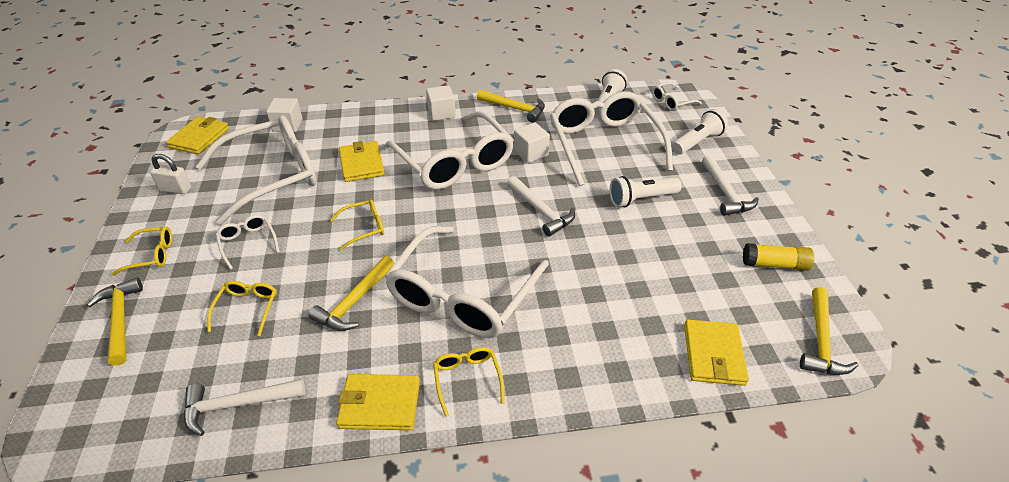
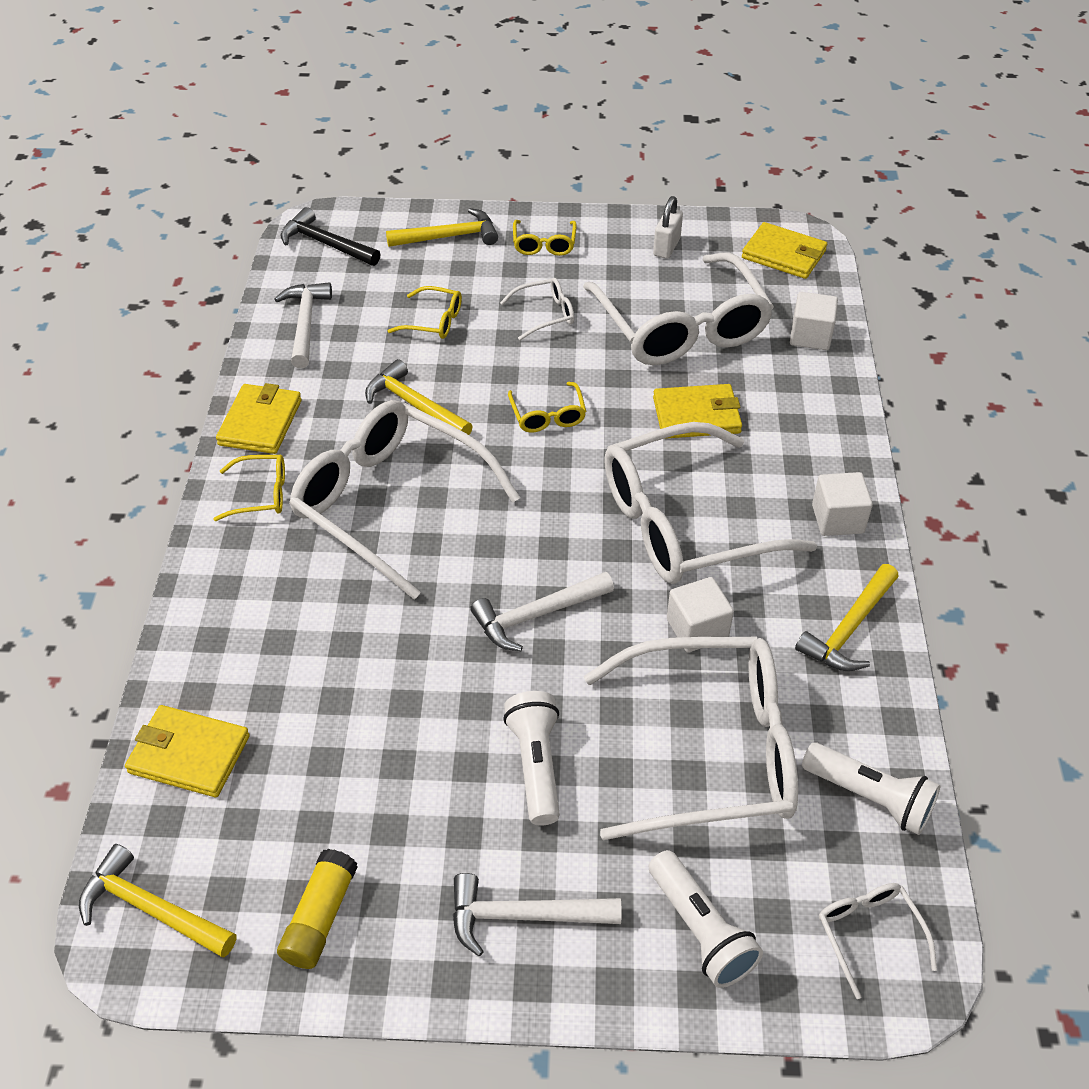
camera: 100 degrees right, 5 degrees up
(101, 420) = (326, 244): none -> black hammer

